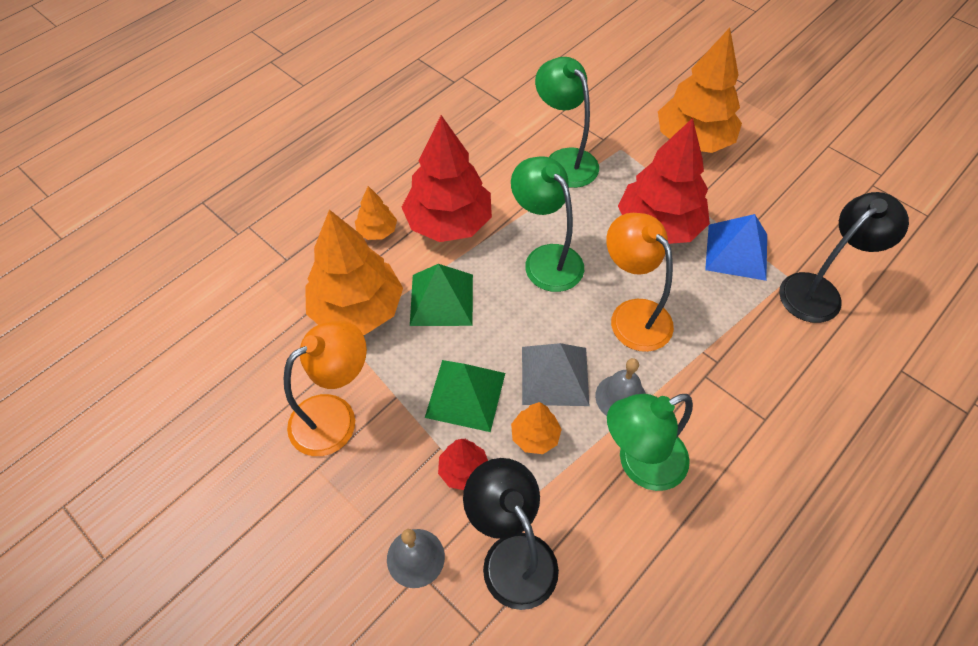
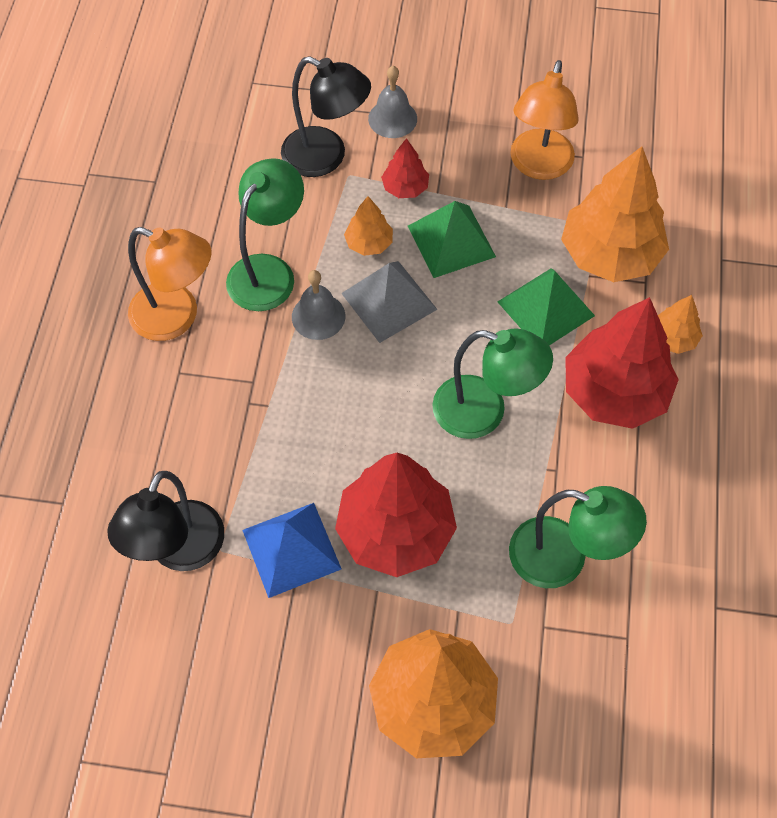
camera: 145 degrees right, 5 degrees up
(632, 315) = (357, 402): orange lamp -> orange lamp (177, 317)

